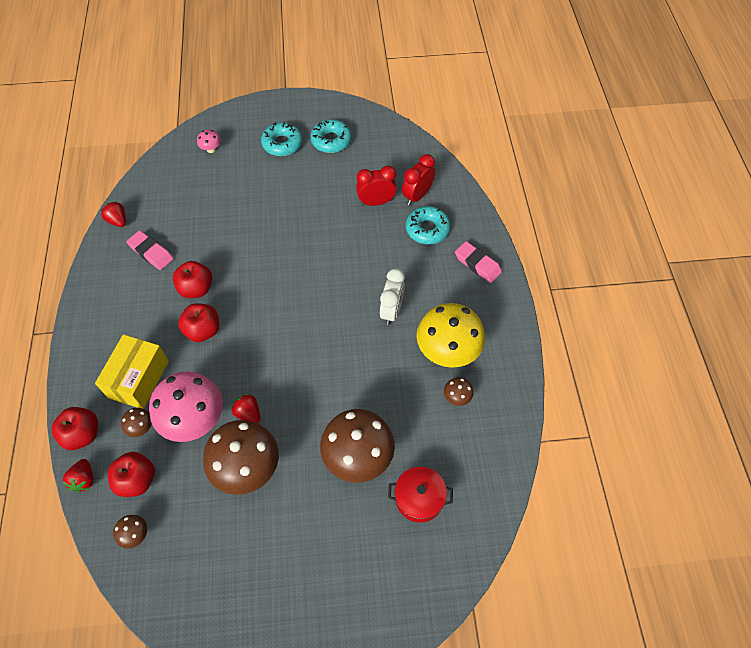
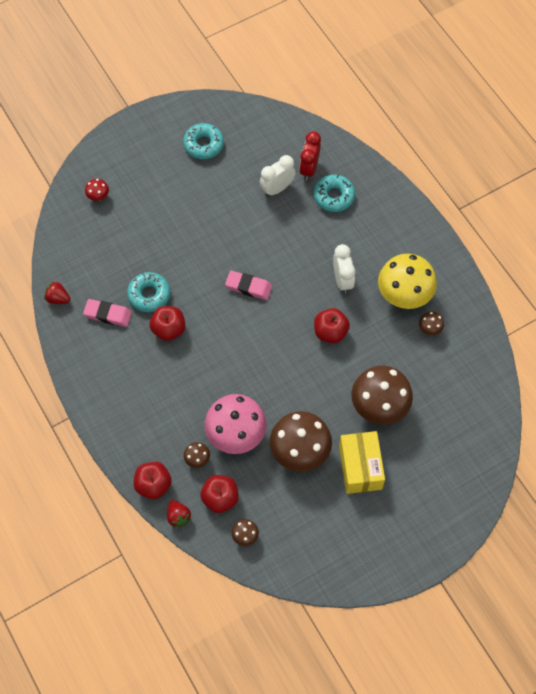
camera: 25 degrees left, 5 degrees up
(138, 379) = (169, 423): yellow box -> yellow box (360, 467)
(203, 330) = (197, 362): red apple -> red apple (330, 332)
(211, 149) = (98, 196): pink mushroom -> red mushroom
(248, 413) = (275, 411): red strawberry -> none
(282, 144) = (161, 165): turquoise donut -> turquoise donut (149, 295)
(376, 202) = (277, 188): red clock -> white clock
(419, 498) = (440, 416): red pot -> none
(477, 264) = (391, 211): pink eraser -> pink eraser (248, 287)

